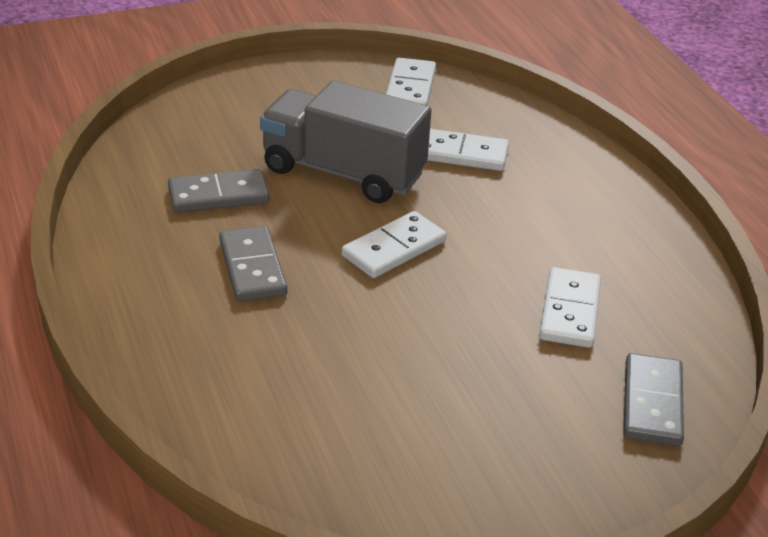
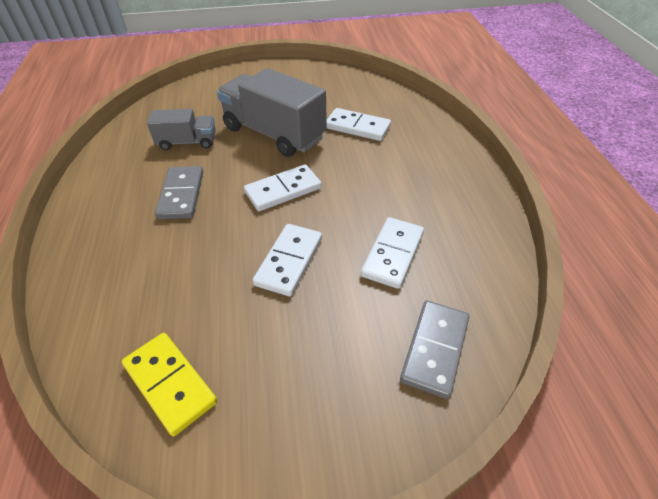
camera: 15 degrees right, 10 degrees up
(218, 195) = (187, 142): grey domino -> grey truck
(361, 473) = (170, 383): none -> yellow domino
(410, 88) = (341, 82): white domino -> white domino (289, 261)

